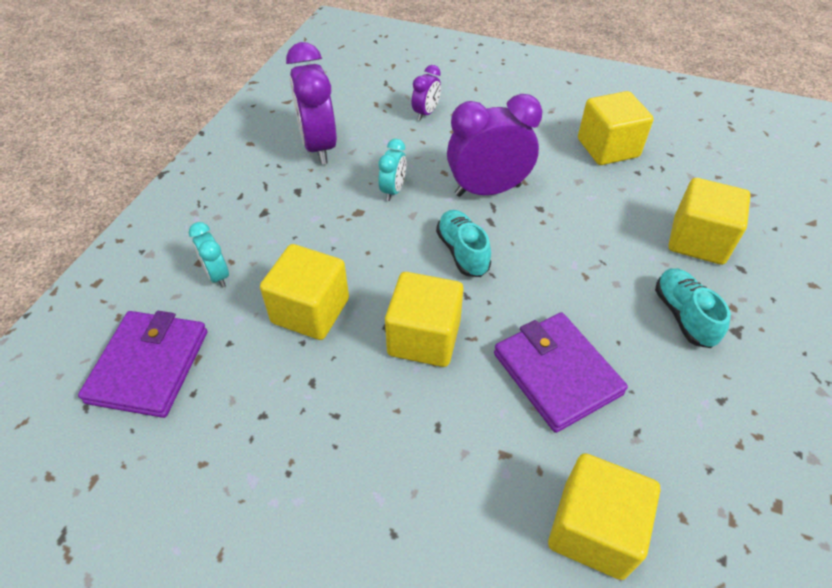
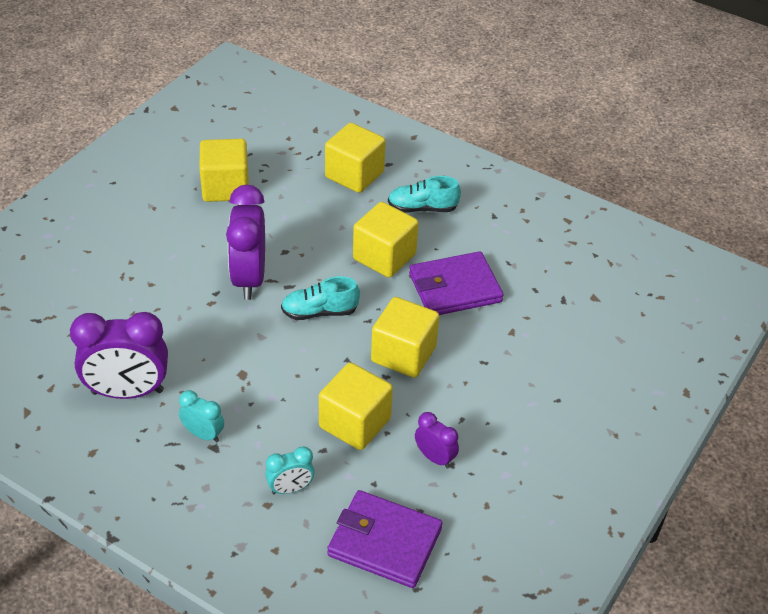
camera: 80 degrees left, 5 degrees down
(393, 190) = (222, 344): turquoise clock -> turquoise clock (203, 434)
(426, 113) = (111, 297): purple clock -> purple clock (435, 458)
(593, 529) = (569, 303): yellow cube -> yellow cube (384, 257)

